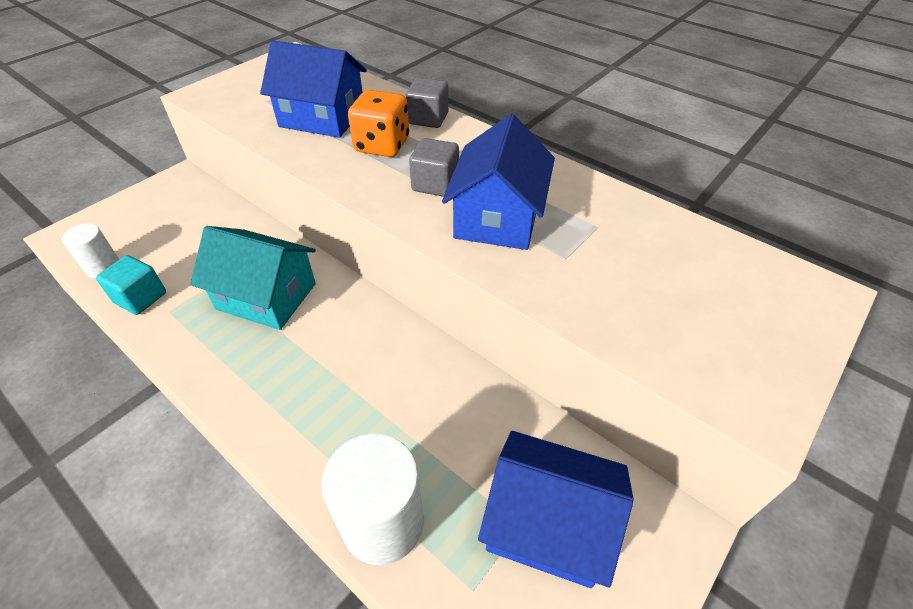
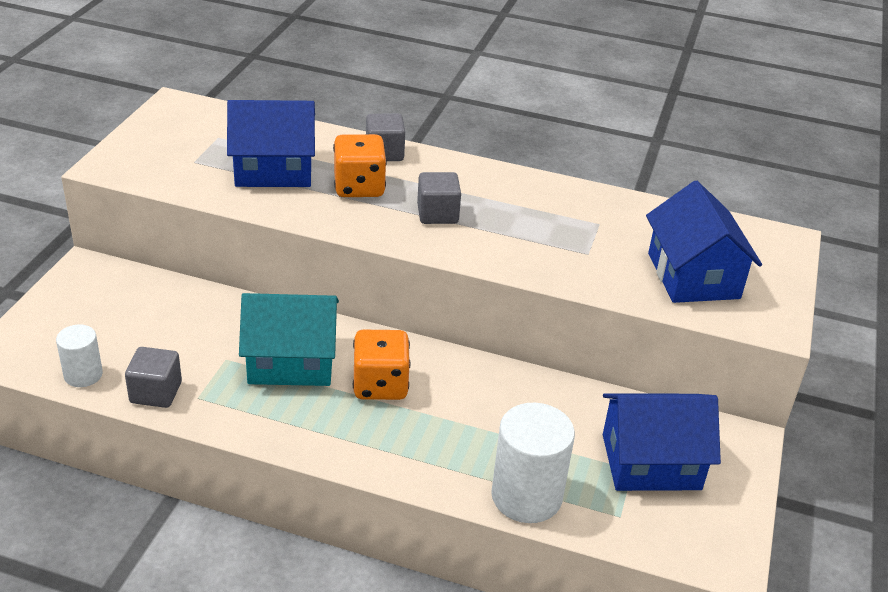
camera: 25 degrees left, 10 degrees down
(140, 298) = (156, 392): turquoise cube -> grey cube
(324, 341) = (380, 385): none -> orange dice
(497, 217) = (512, 232): blue house -> blue house (693, 276)

